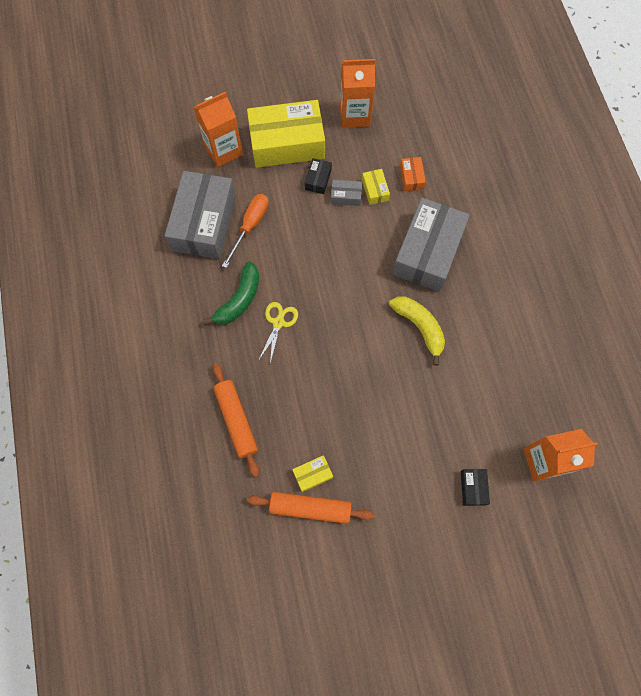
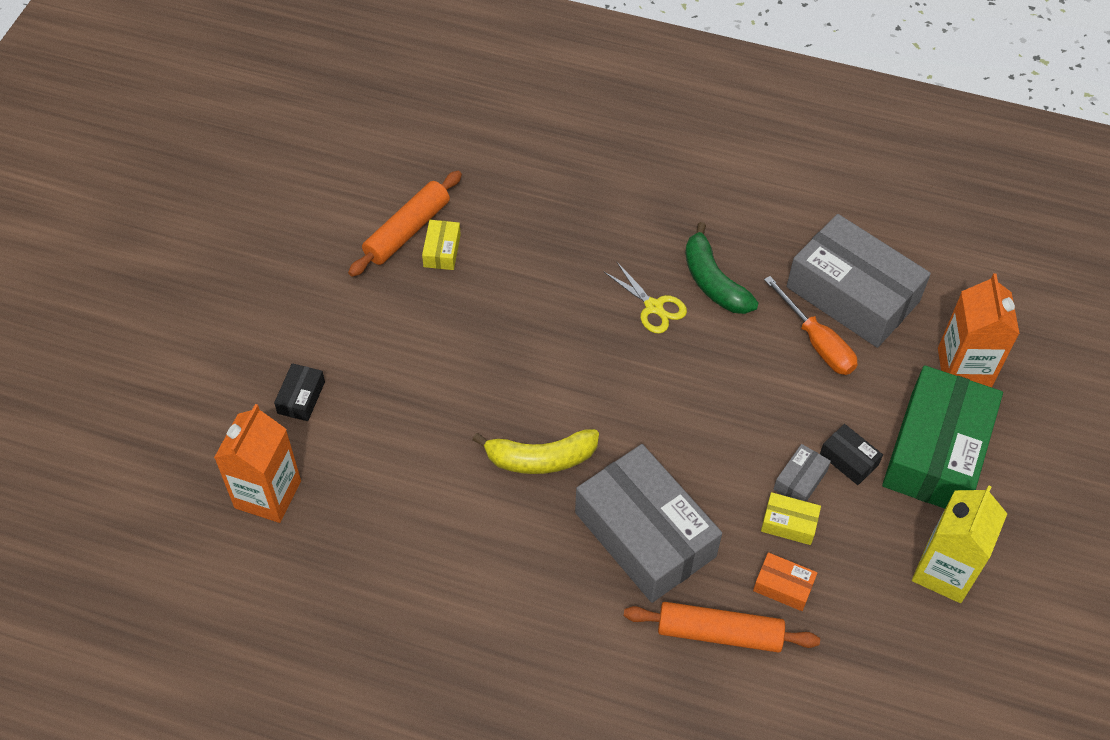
camera: 120 degrees right, 15 degrees down
(236, 420) = (558, 210): orange rolling pin -> orange rolling pin (719, 633)
(287, 143) = (936, 452): yellow box -> green box
(355, 115) = (944, 571): orange carton -> yellow carton
(473, 488) = (301, 397): black box -> black box turned 75 degrees clockwise

